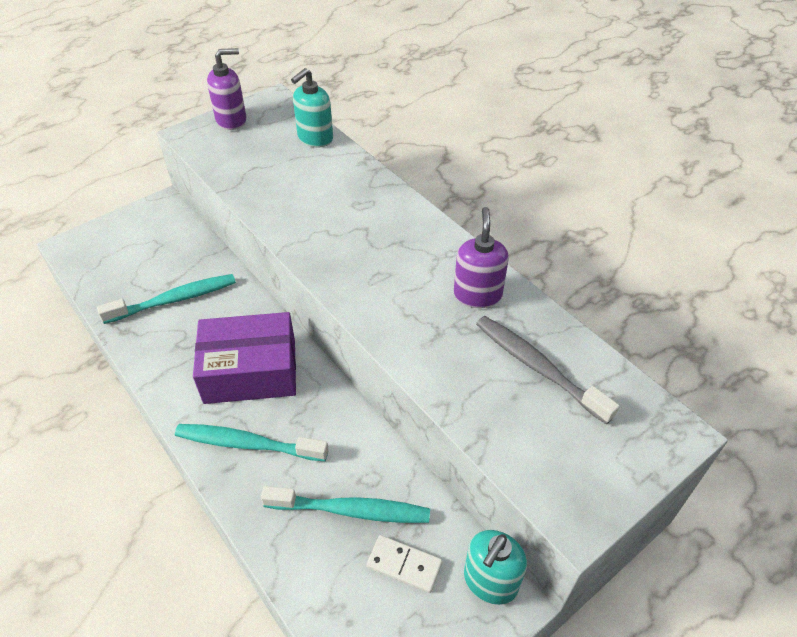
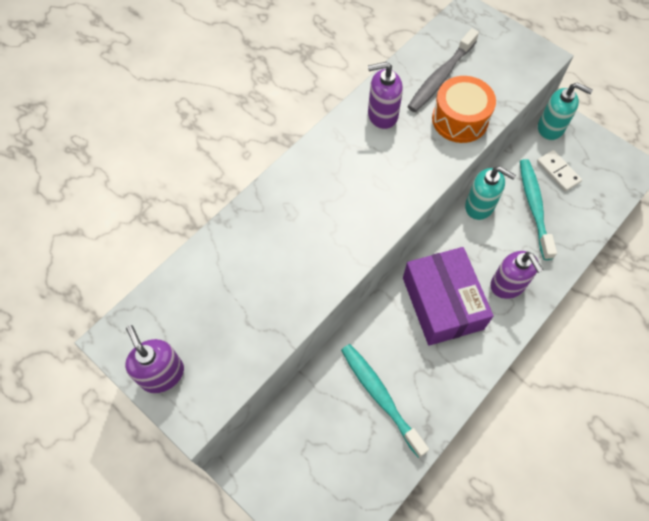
camera: 100 degrees left, 15 degrees up
(247, 444) = (507, 285): turquoise toothbrush -> purple soap dispenser
(315, 138) = (190, 275): turquoise soap dispenser -> turquoise soap dispenser (479, 206)
(404, 565) = (558, 172): white domino -> white domino turned 45 degrees counterclockwise
(459, 373) = (460, 119): none -> orange drum

